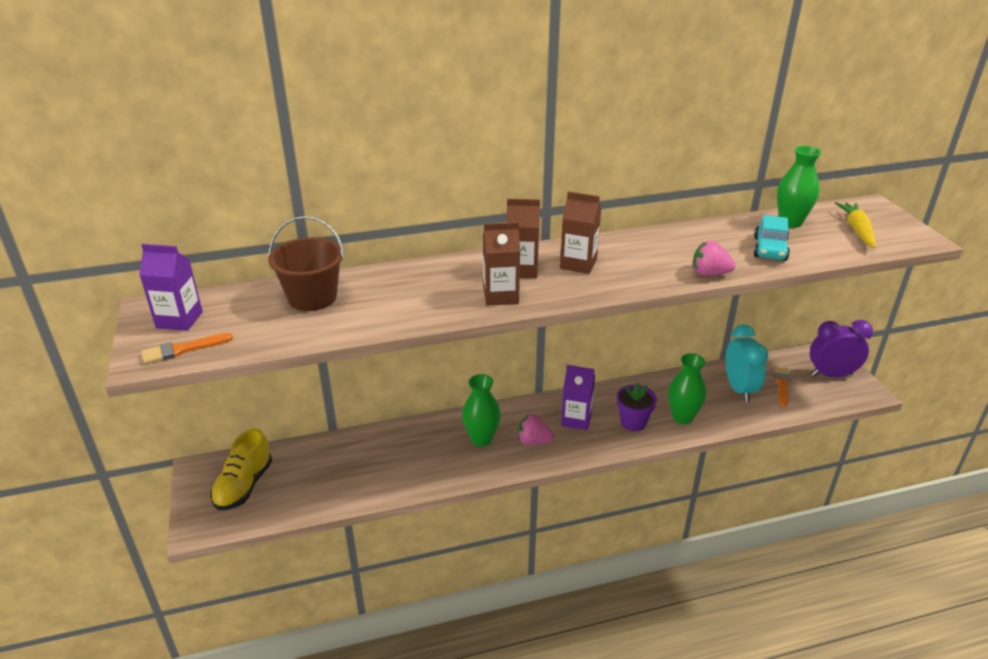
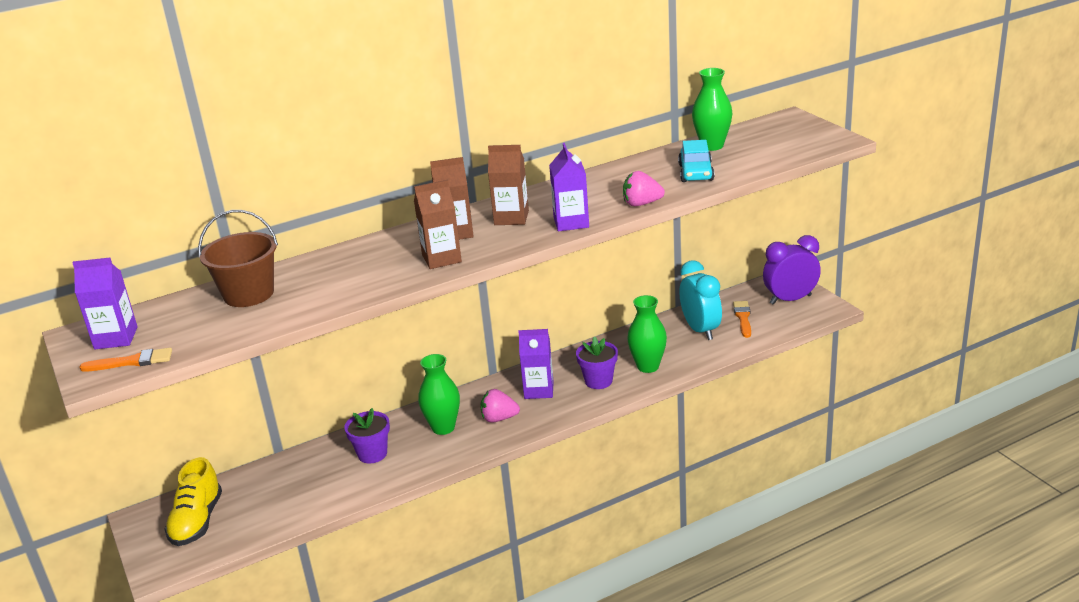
camera: 10 degrees left, 5 degrees down
(182, 349) = (132, 362): orange brush -> orange brush turned 150 degrees counterclockwise
(412, 452) = (372, 454): none -> purple flower pot
(635, 281) = (571, 222): none -> purple carton
(857, 230) = (776, 142): yellow carrot -> none

